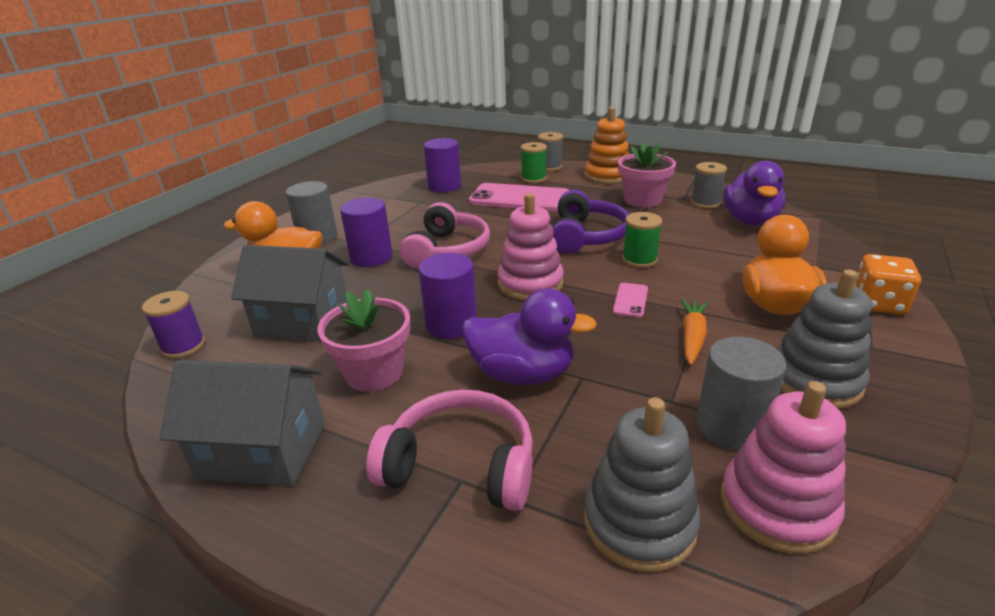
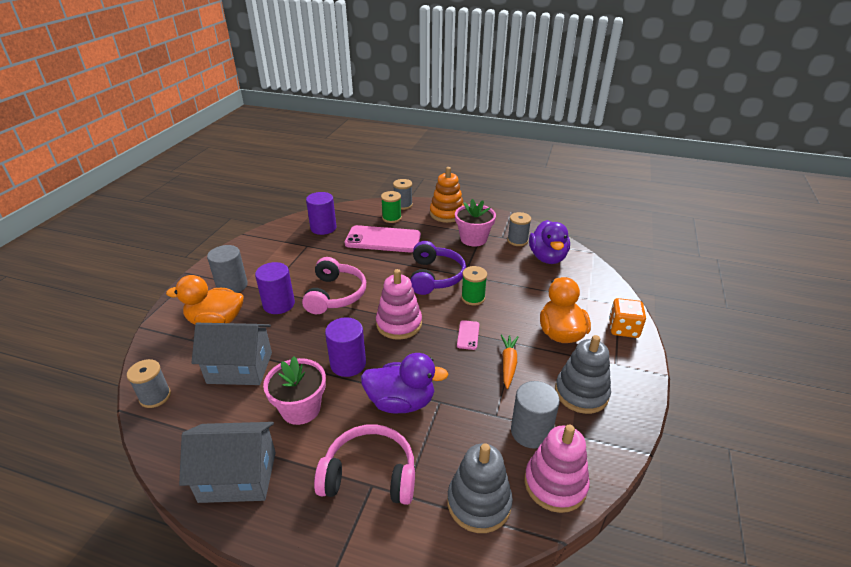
camera: 10 degrees left, 5 degrees up
(183, 346) = (155, 396): purple spool -> grey spool

